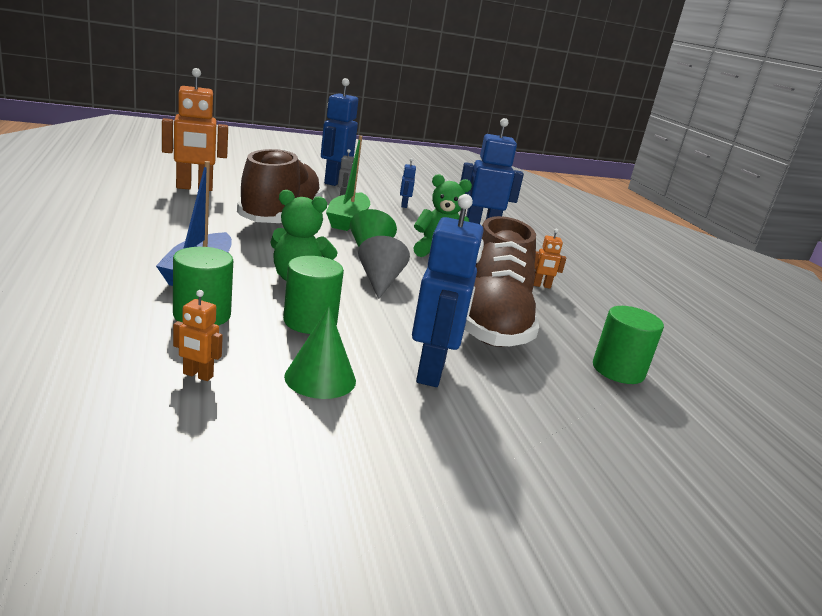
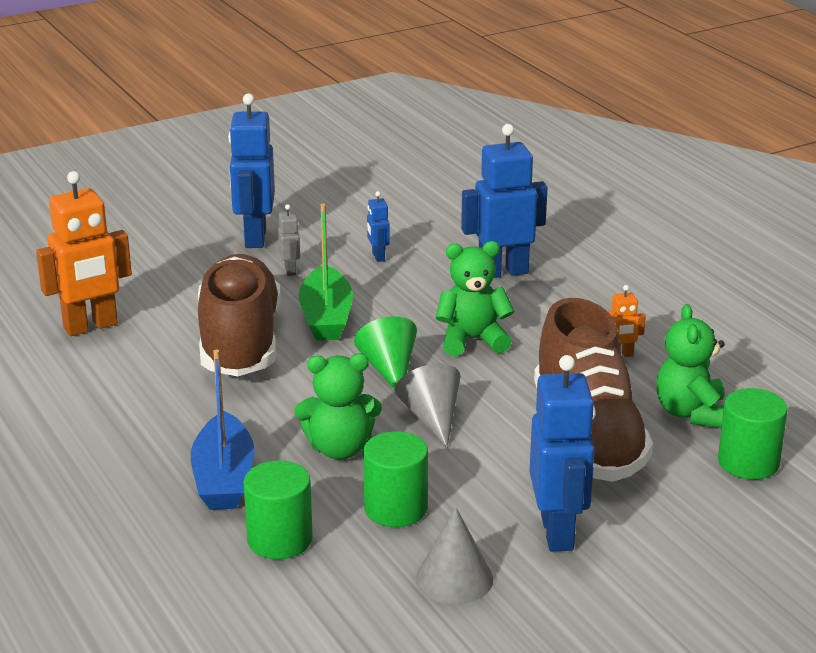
camera: 10 degrees left, 5 degrees up
(197, 375) = (337, 615): orange robot -> none
(320, 378) = (454, 578): green cone -> grey cone
(581, 329) = (691, 413): none -> green teddy bear

